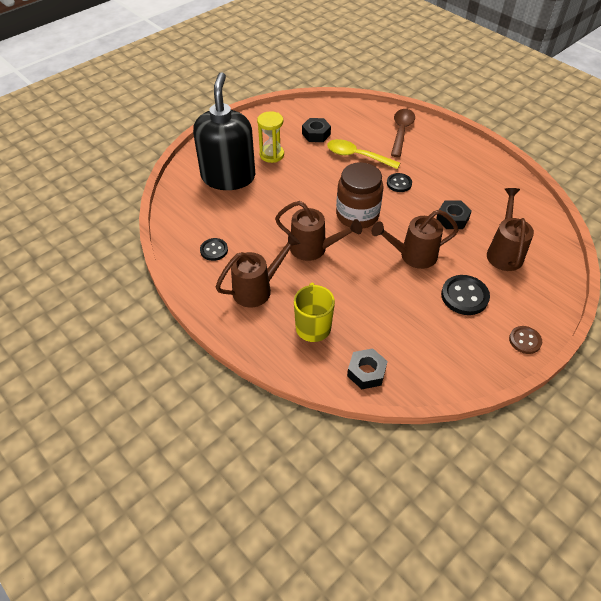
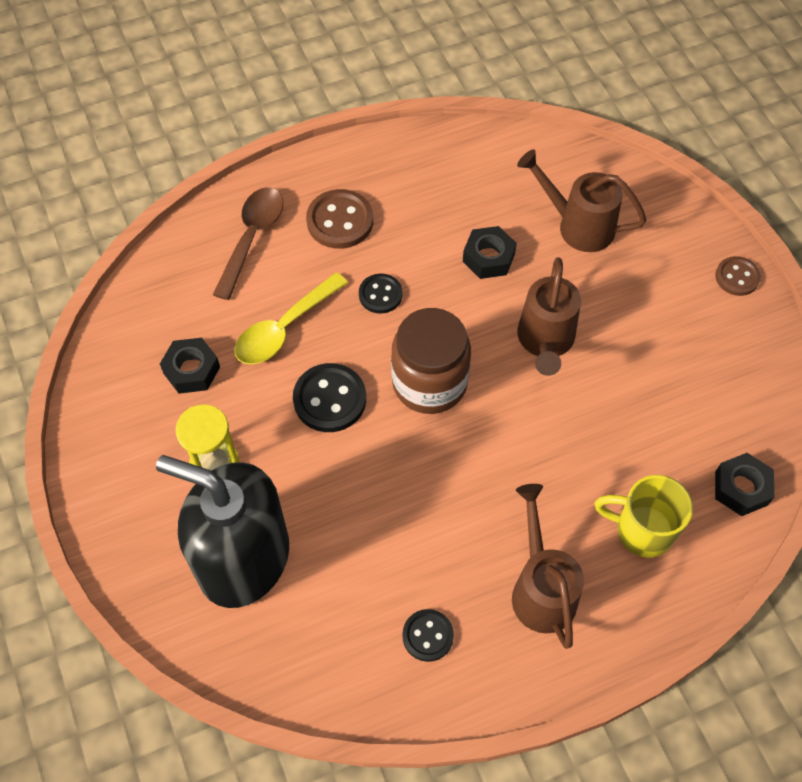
camera: 70 degrees left, 10 degrees up
(313, 249) = (481, 474): brown watering can -> none
(401, 131) = (252, 238): brown spoon -> brown spoon turned 75 degrees clockwise
(433, 157) = (340, 221): none -> brown button
(464, 296) = (643, 310): black button -> black button (330, 399)

